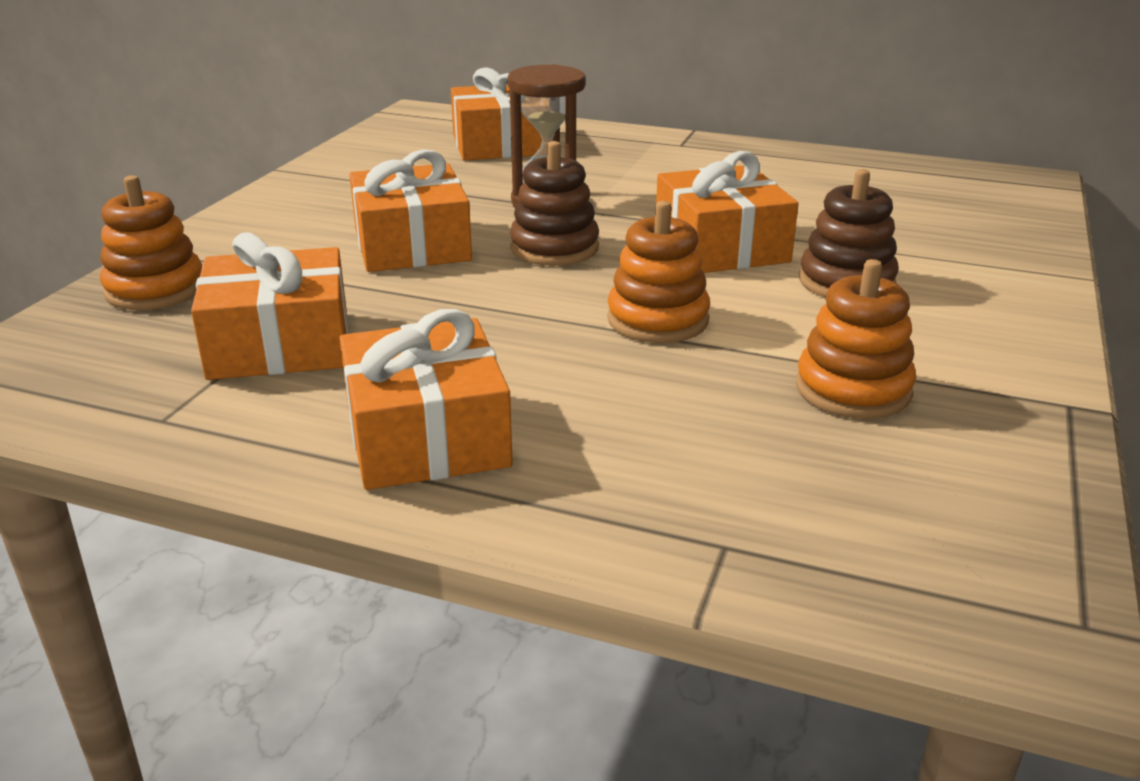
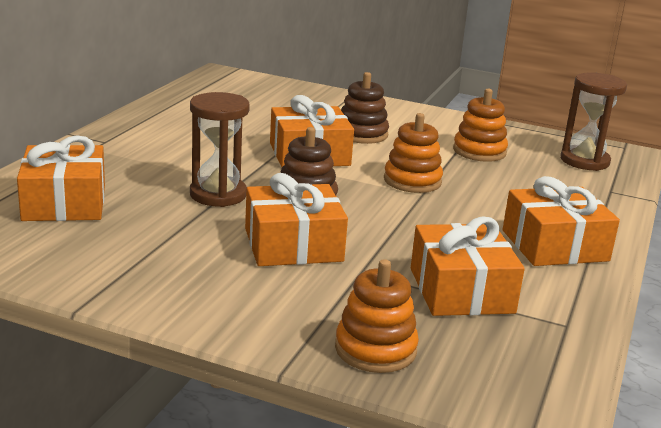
camera: 90 degrees left, 5 degrees down
(904, 529) = (584, 161): none -> brown hourglass

